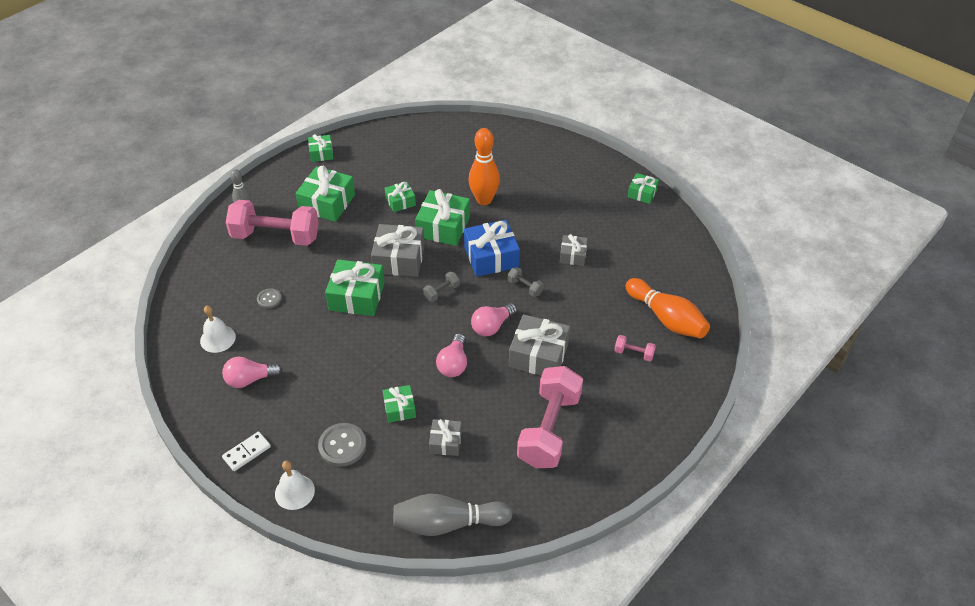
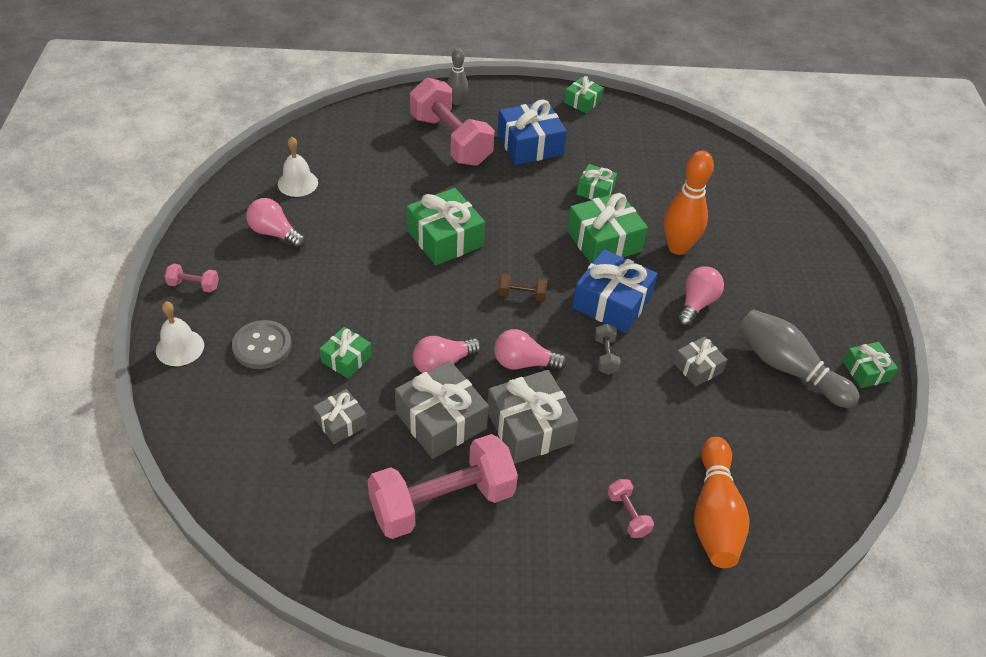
camera: 45 degrees right, 0 degrees up
(247, 452) = (194, 285): white domino -> pink dumbbell
(269, 299) = (376, 184): grey button -> none
(327, 203) = (530, 145): green gift -> blue gift
(399, 259) = (524, 237): grey gift -> grey gift (441, 420)
(441, 292) = (521, 295): grey dumbbell -> brown dumbbell
(448, 523) = (244, 491): grey bowling pin -> grey bowling pin (788, 368)
(531, 223) = (696, 304): none -> pink light bulb

